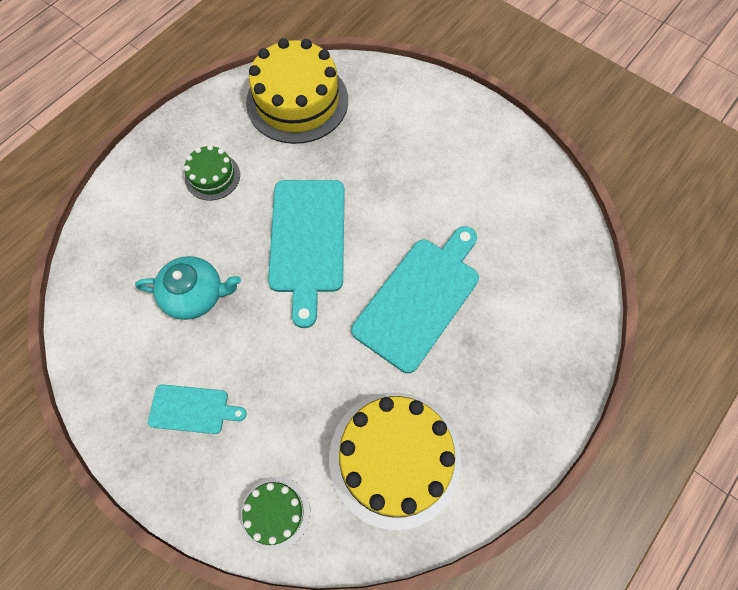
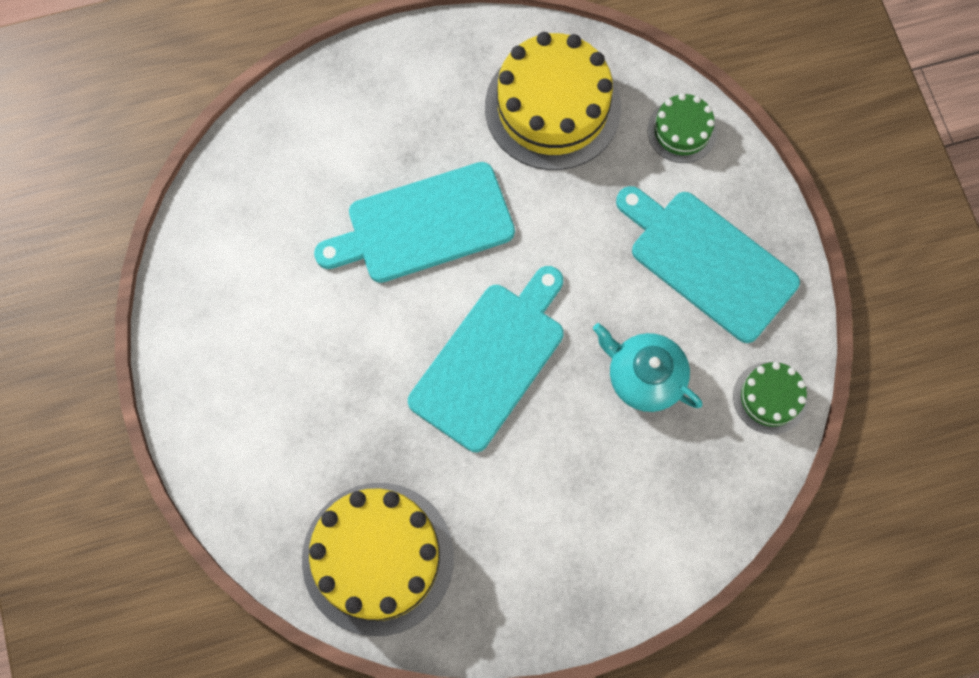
camera: 145 degrees left, 5 degrees up
(192, 409) = (708, 262): turquoise cutting board -> turquoise cutting board, size x1.89
(212, 176) = (545, 515): green cake -> green cake (770, 398)

